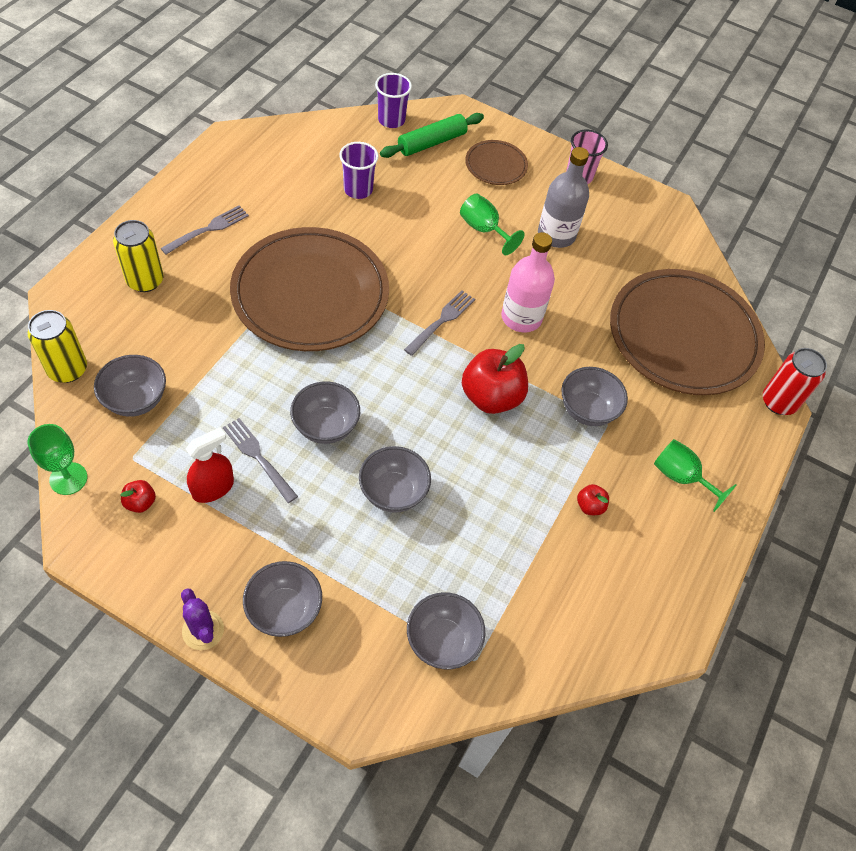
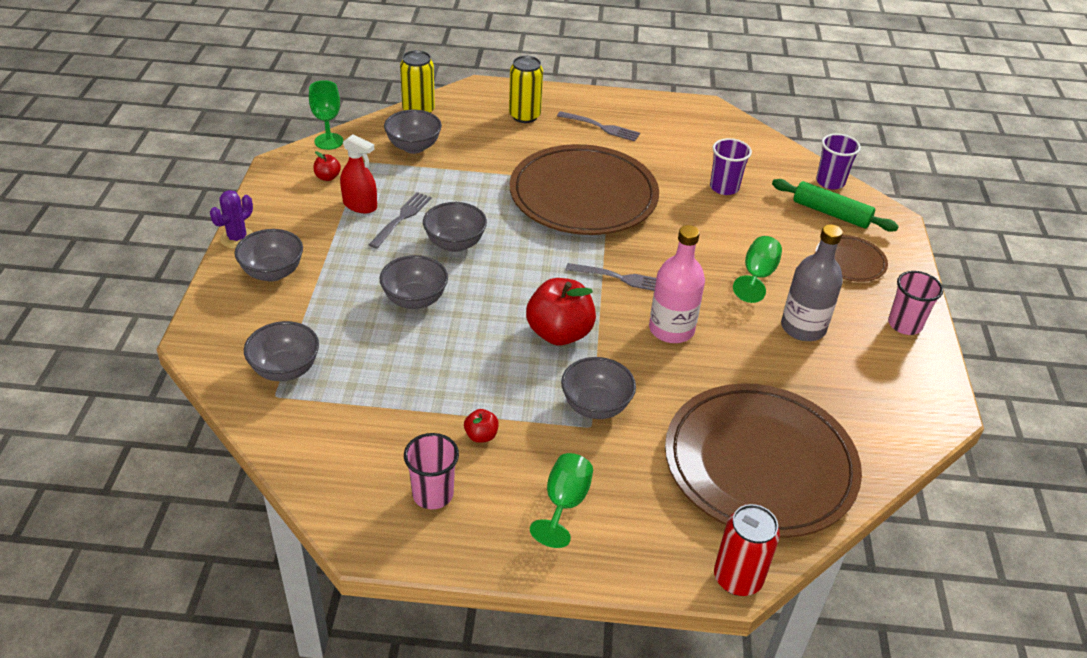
camera: 70 degrees right, 15 degrees down
(642, 567) = (433, 494): none -> pink cup

